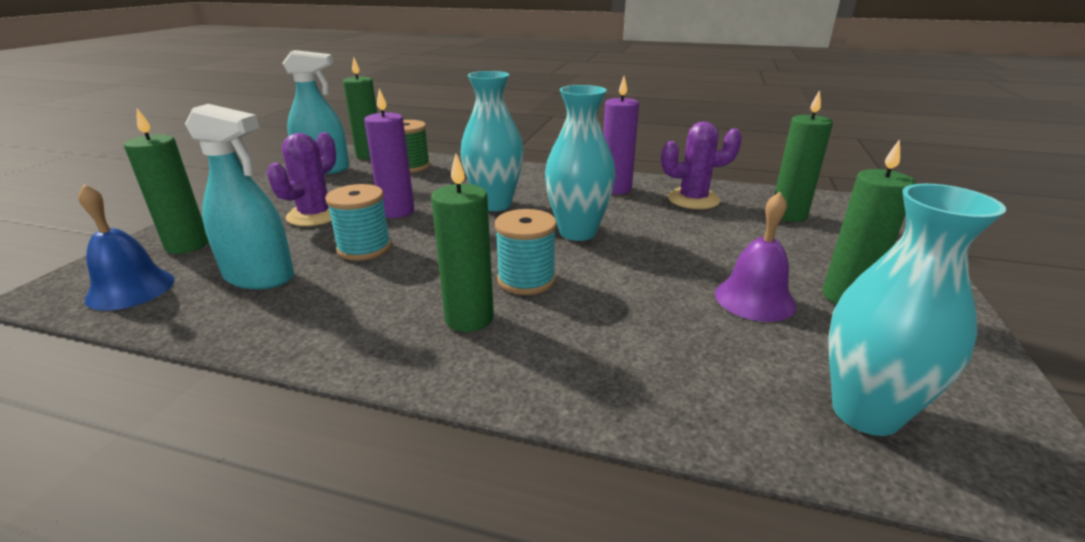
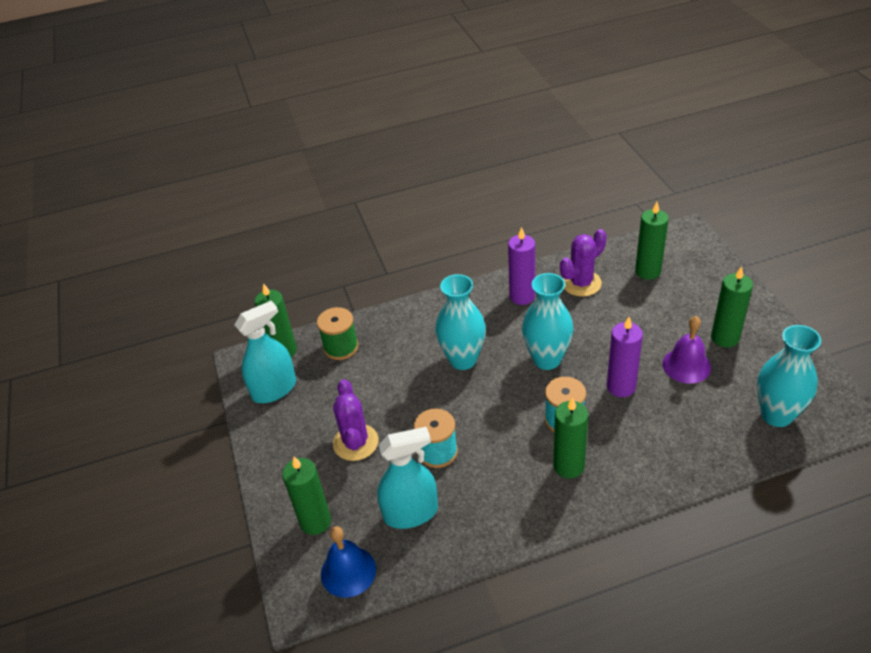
camera: 30 degrees left, 15 degrees up
(397, 211) = (407, 405): purple candle -> purple candle (621, 387)

